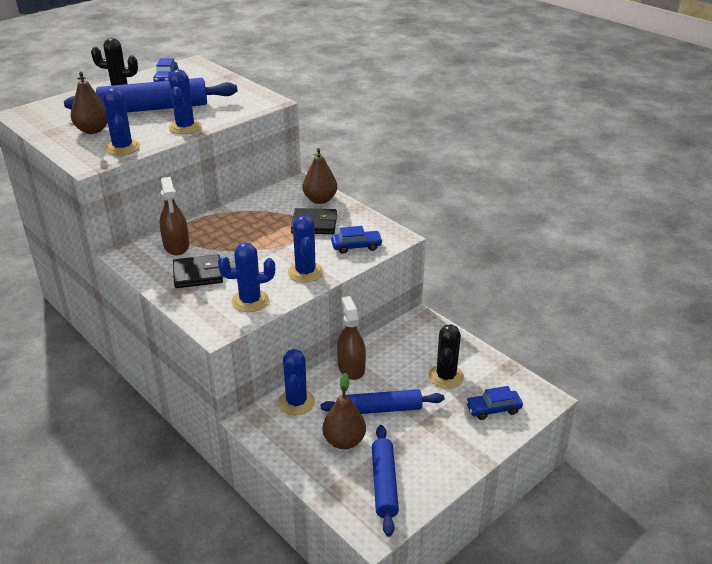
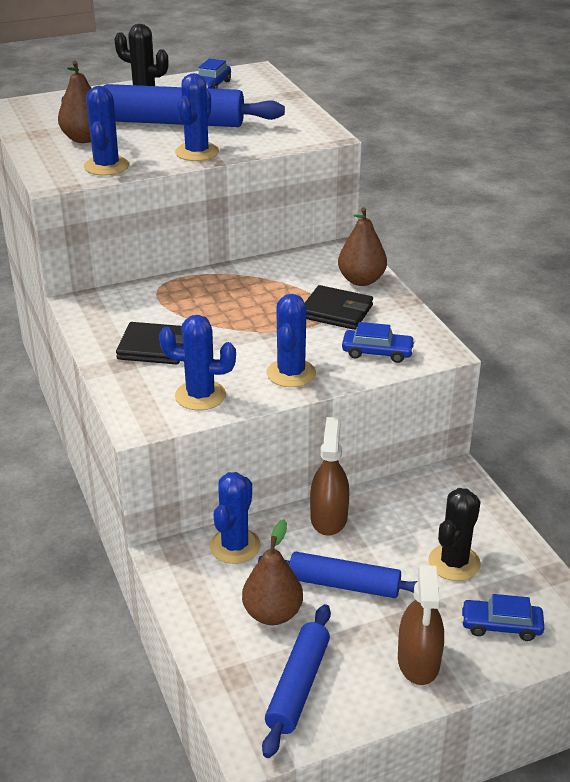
camera: 20 degrees right, 0 degrees up
(176, 246) = (146, 305): brown spray bottle -> brown spray bottle (418, 661)

